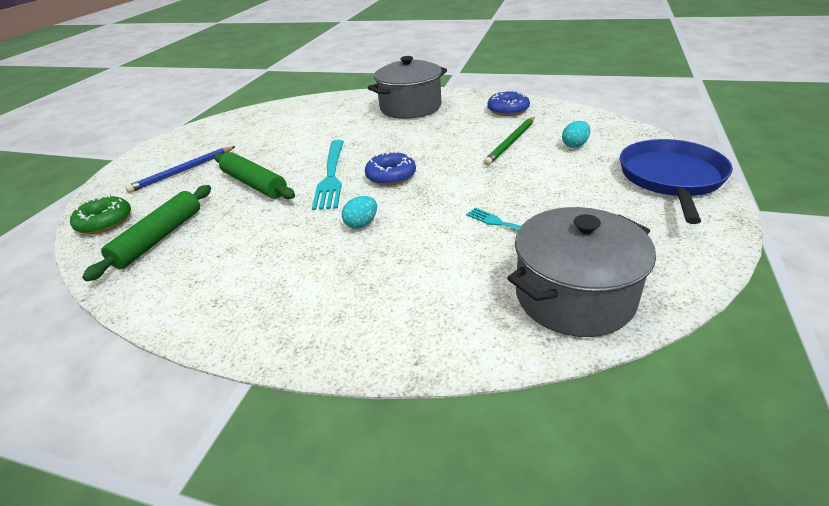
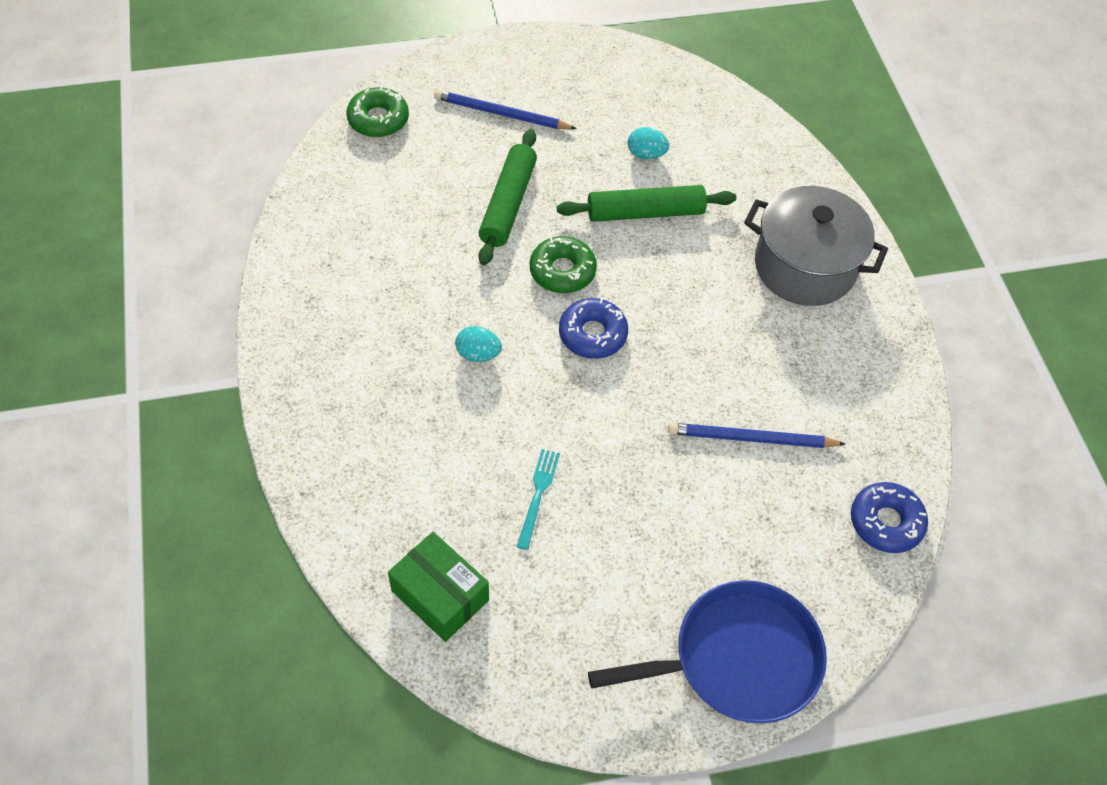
camera: 55 degrees right, 20 degrees up
(159, 238) = (374, 187): green rolling pin -> green rolling pin (645, 212)
(331, 176) = (562, 271): turquoise fork -> green donut
(508, 110) = (865, 400): blue donut -> blue donut (886, 522)
(511, 142) = (751, 439): green pencil -> blue pencil
(574, 296) = (440, 595): grey pot -> green box
(575, 145) = (783, 522): turquoise egg -> turquoise egg (646, 154)

